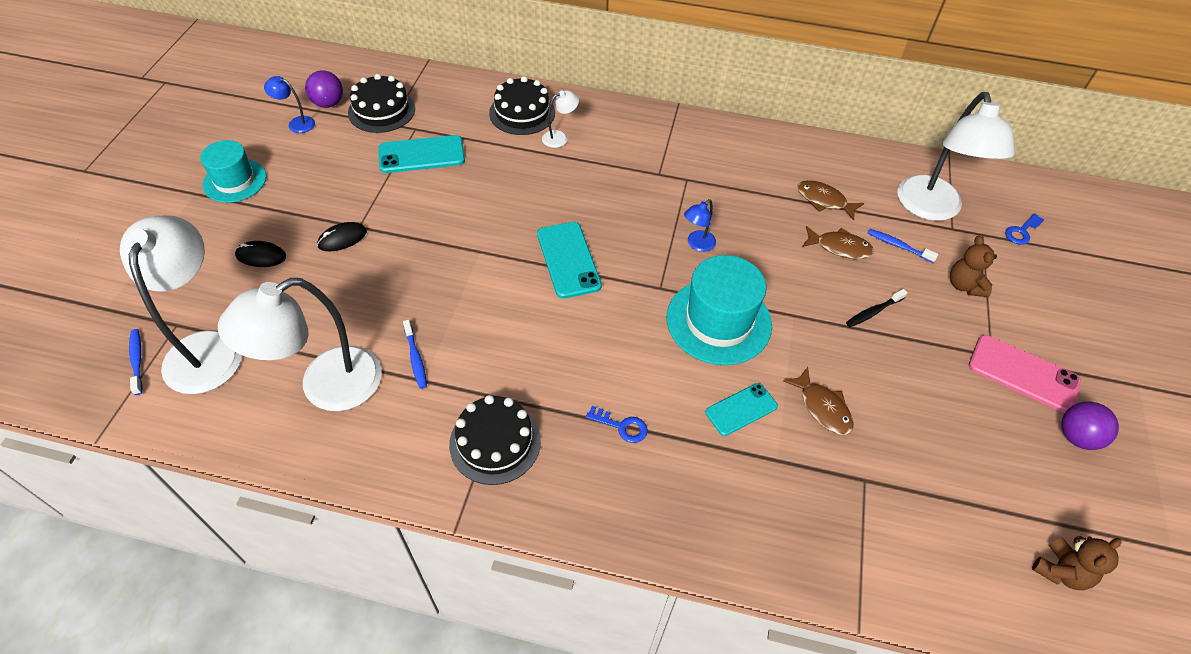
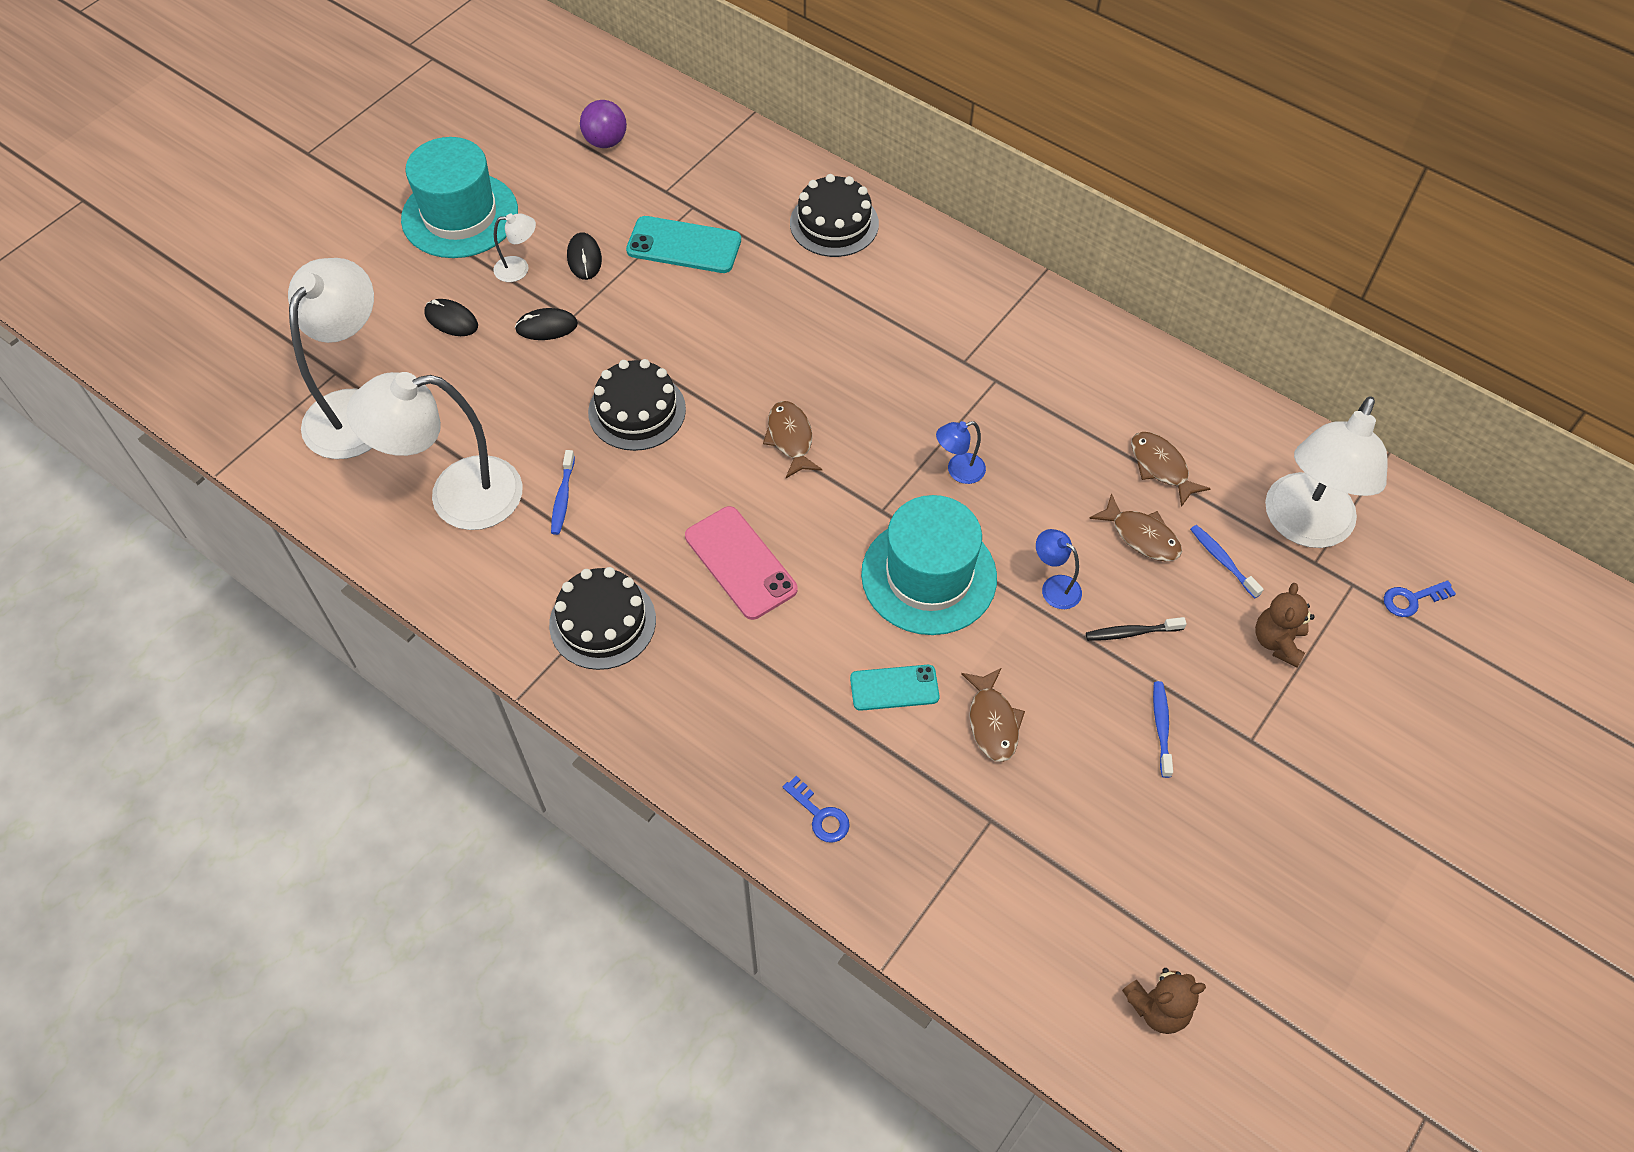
camera: 25 degrees right, 5 degrees up
(137, 360) = (284, 400): blue toothbrush -> blue toothbrush (1161, 727)
(235, 181) = (460, 215): turquoise hat -> turquoise hat, size x1.54
(296, 123) = (558, 158): blue lamp -> blue lamp (1054, 587)
(349, 183) = (584, 258): none -> black mouse
(381, 110) = (664, 170): black cake -> black cake (637, 411)
(560, 137) = (864, 272): white lamp -> white lamp (519, 269)
(568, 260) = (790, 438): turquoise phone -> brown fish
(622, 426) = (748, 656): blue key -> blue key (820, 815)
(1023, 373) = (1276, 777): pink phone -> pink phone (740, 563)
(1076, 437) = (1291, 875): purple ball -> none

